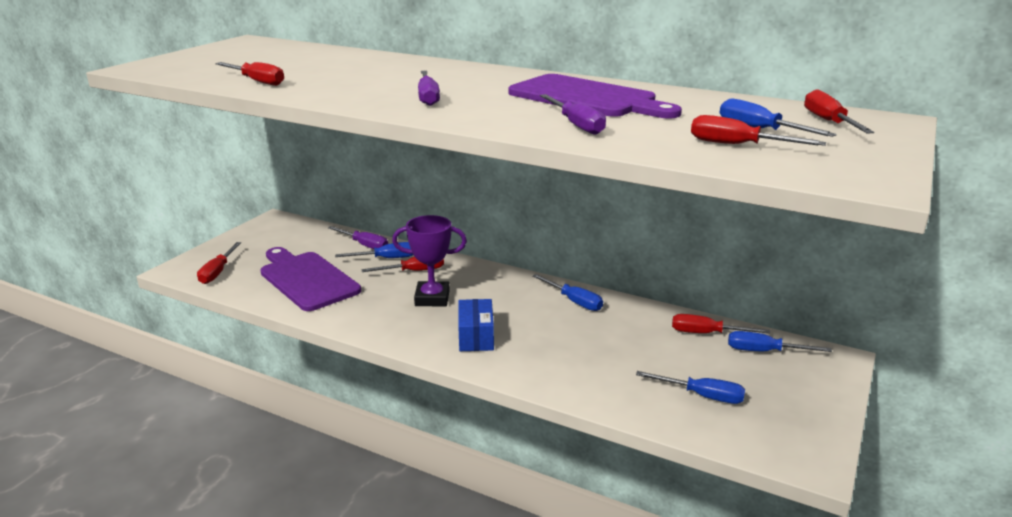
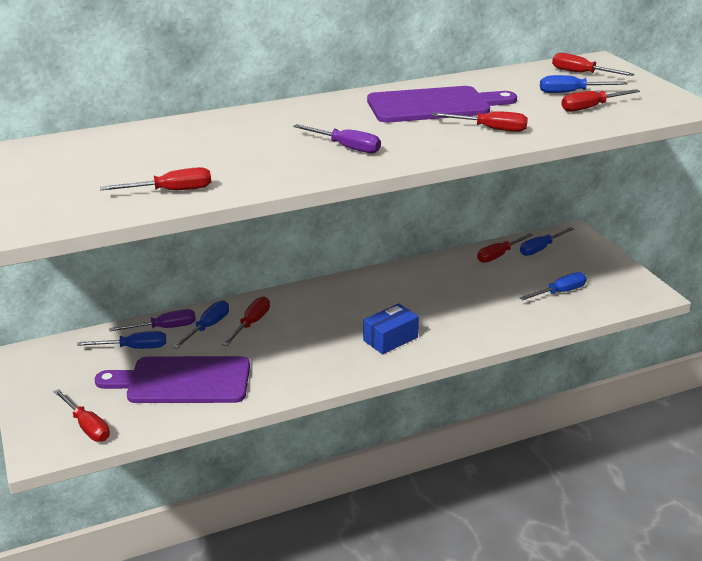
camera: 50 degrees left, 5 degrees up
(432, 298) = (308, 333): purple trophy -> none
(476, 336) = (390, 339): blue box -> blue box turned 75 degrees counterclockwise
(574, 301) = (397, 279): blue screwdriver -> blue screwdriver (134, 348)
(576, 125) = (490, 129): purple screwdriver -> red screwdriver

